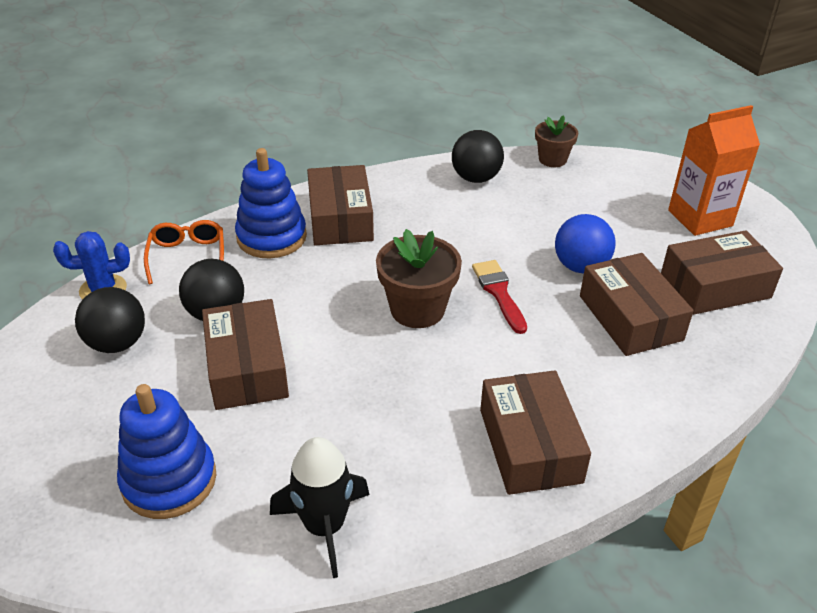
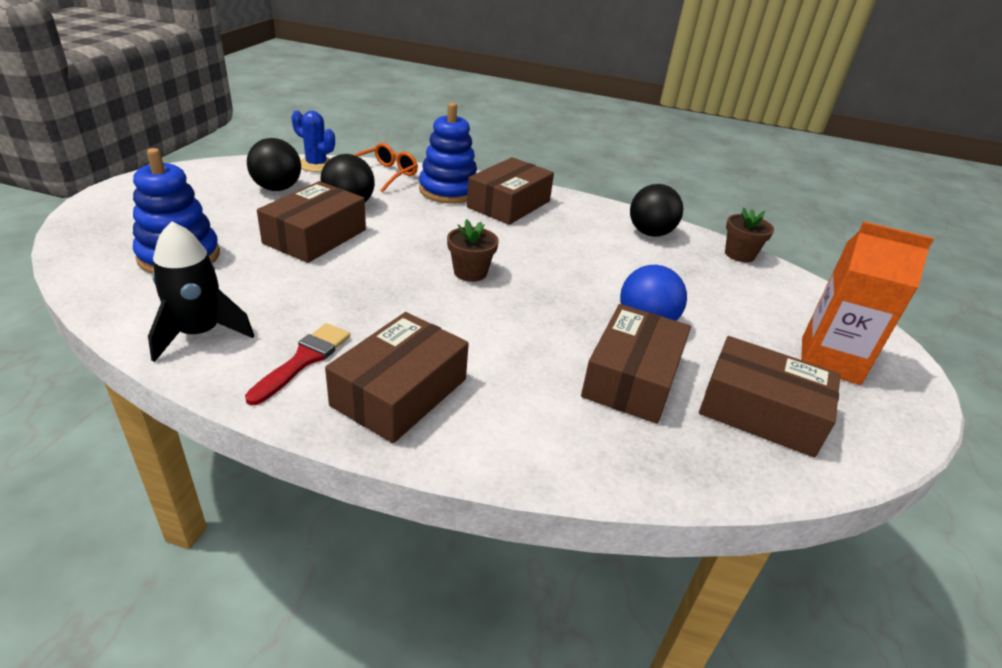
camera: 40 degrees right, 5 degrees down
(417, 309) = (470, 272): brown flower pot -> brown flower pot, size x0.64
(499, 293) = (547, 299): red brush -> red brush (303, 360)

